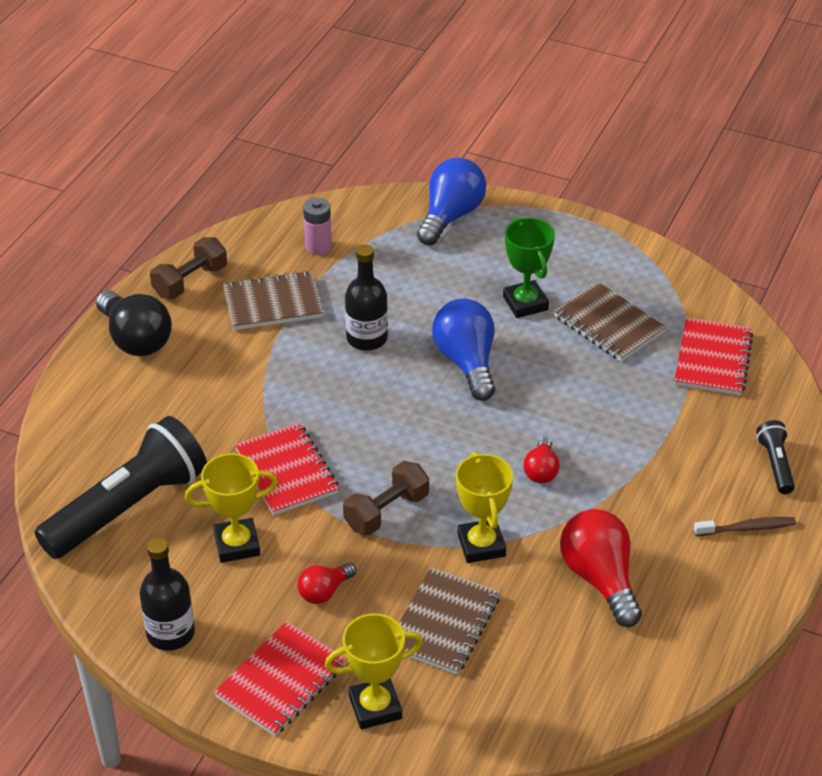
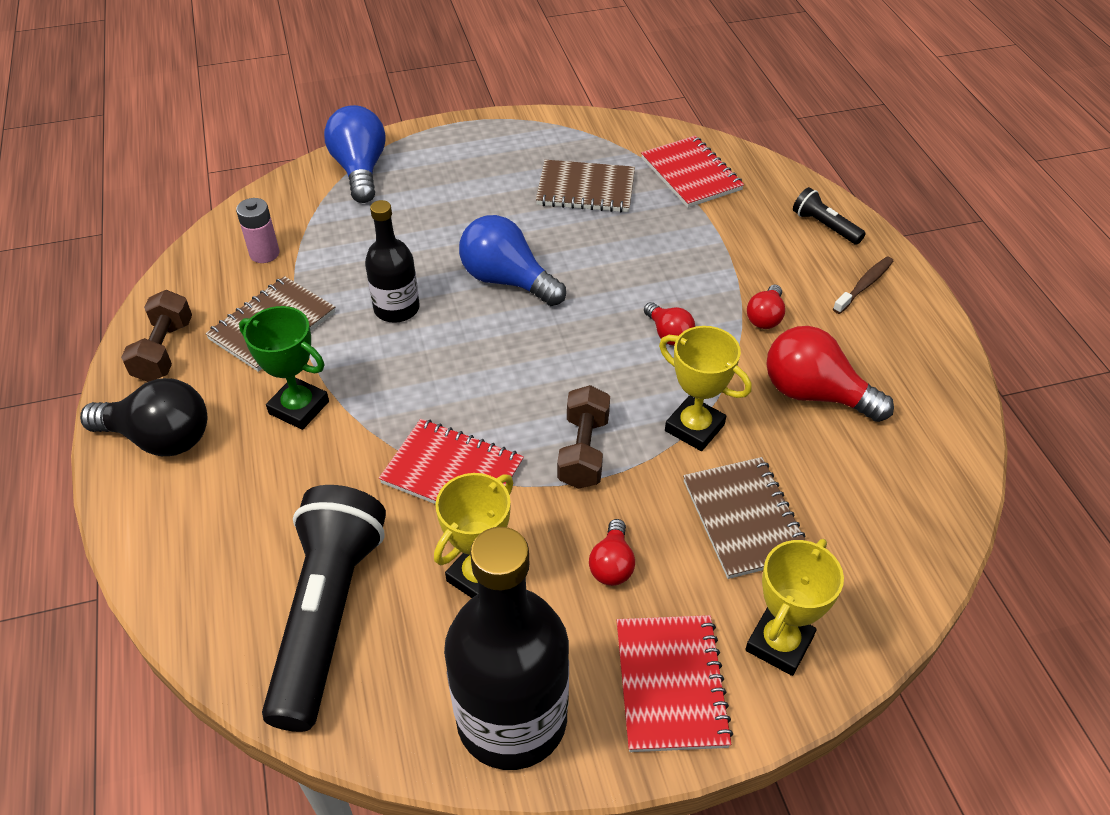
camera: 40 degrees left, 5 degrees up
(170, 633) = (512, 719): black bottle -> black bottle, size x1.76
(525, 303) = (501, 207): green trophy -> green trophy (299, 407)
(632, 503) = (765, 317): none -> red light bulb

